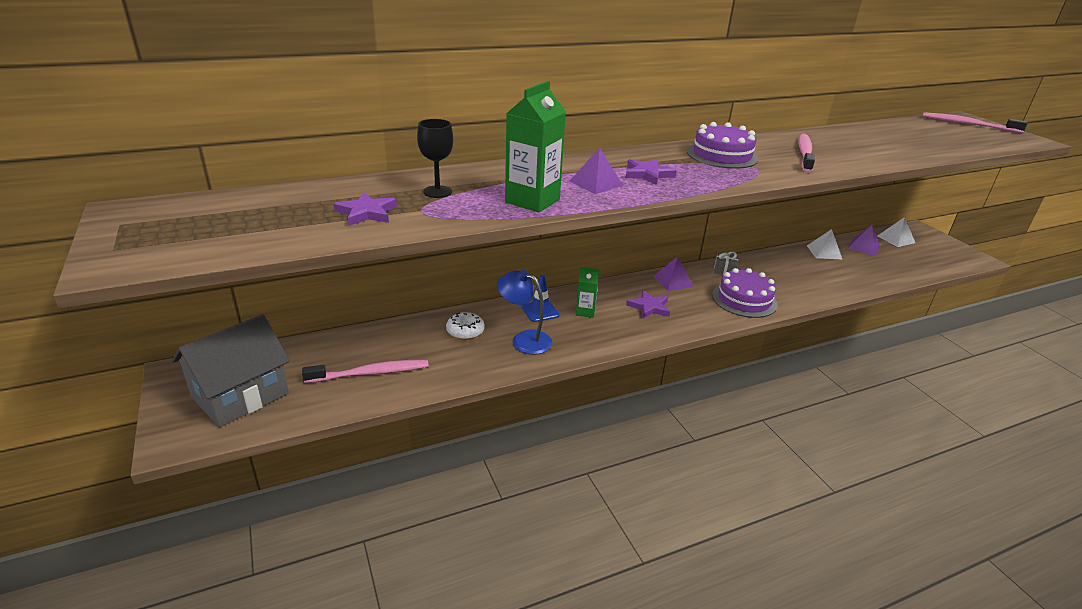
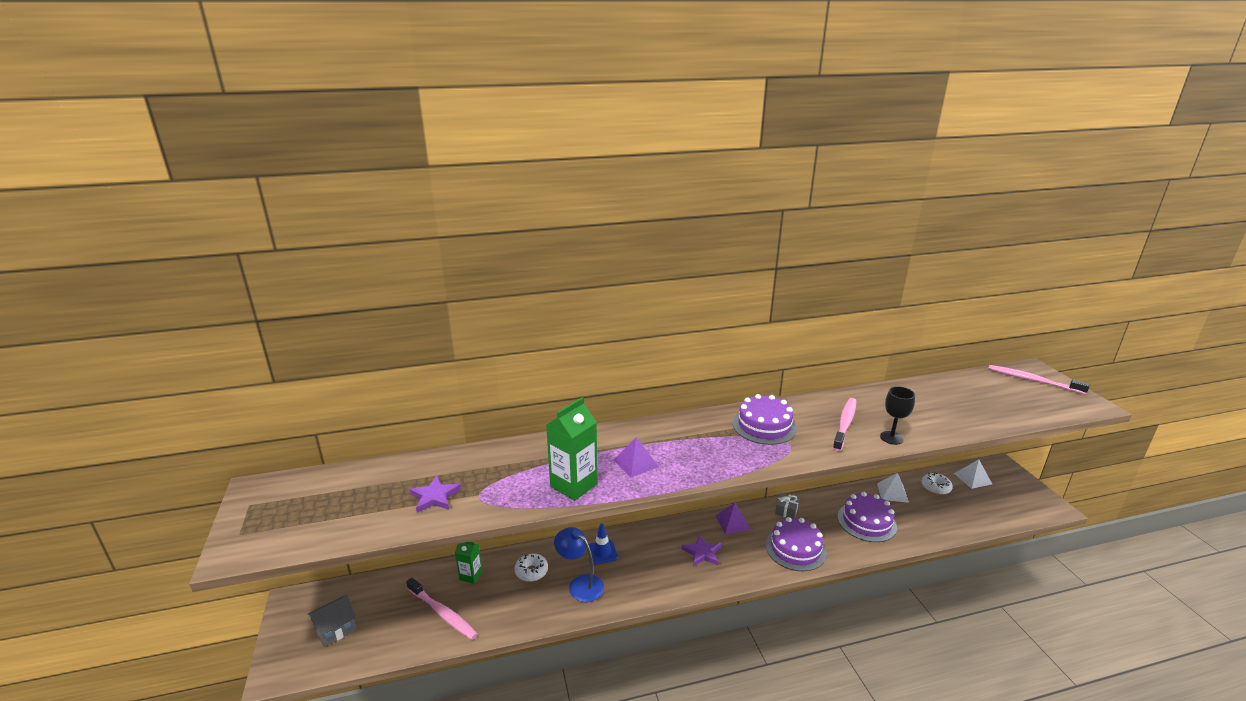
camera: 10 degrees right, 5 degrees down
(240, 395) = (335, 629): grey house -> grey house, size x0.55
(371, 373) = (443, 613): pink toothbrush -> pink toothbrush turned 45 degrees clockwise
(437, 192) = (498, 471): black goblet -> black goblet (891, 438)
(585, 312) = (642, 555): green carton -> green carton (471, 576)
(648, 174) = (686, 451): purple star -> none
(807, 275) = (866, 522): none -> purple cake
(864, 247) = (935, 487): purple pyramid -> white donut

